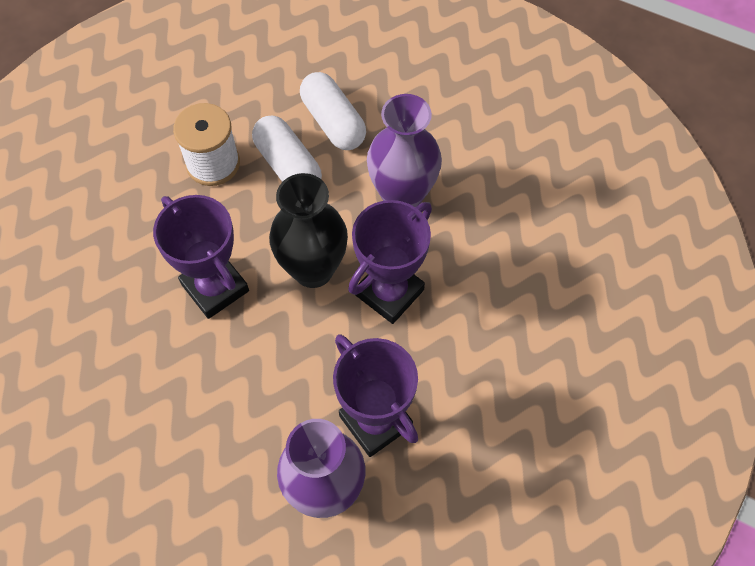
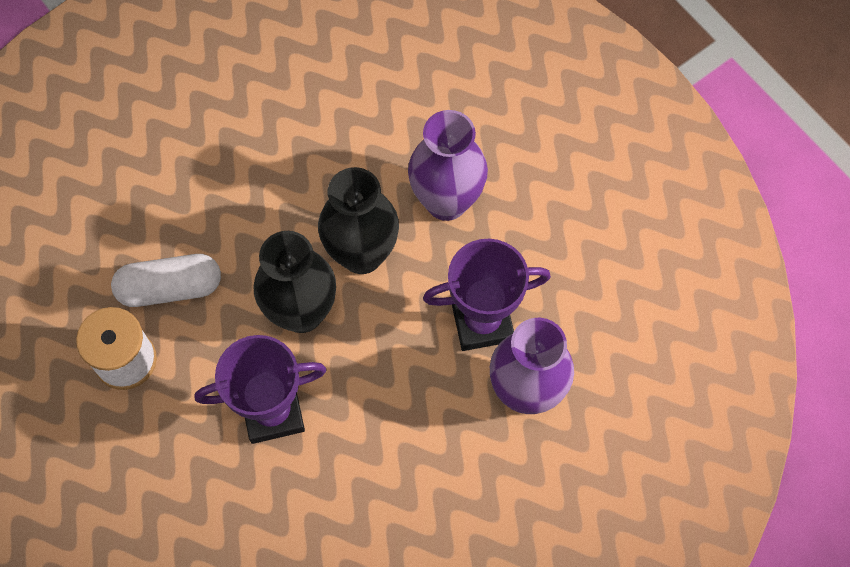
camera: 65 degrees left, 5 degrees up
(333, 122) = (142, 223): white capsule -> none
(389, 292) = (362, 254): purple trophy -> black vase
(402, 196) = (265, 197): purple vase -> purple vase (446, 201)

